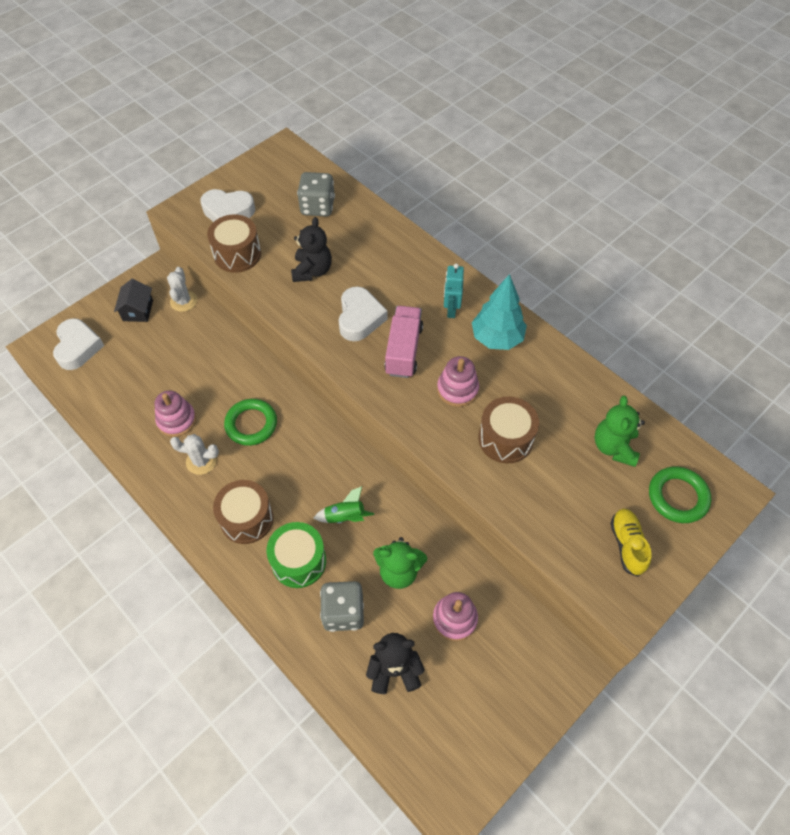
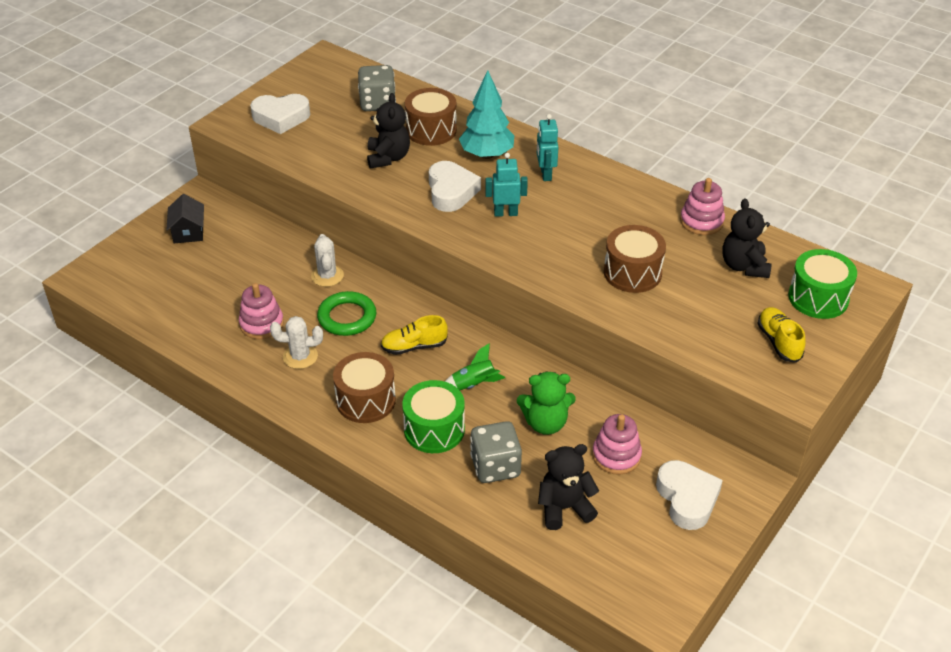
camera: 10 degrees left, 15 degrees down
(78, 347) = (128, 273): white heart -> white heart (687, 499)
(183, 301) = (238, 218): white cactus -> white cactus (327, 276)
(237, 254) = (302, 152): brown drum -> brown drum (431, 130)
(302, 466) = (414, 346): none -> yellow shoe
(403, 350) = (505, 213): pink truck -> turquoise robot
(457, 389) = (571, 238): pink stacking toy -> pink stacking toy (701, 221)
(496, 338) = (600, 192): turquoise tree -> turquoise tree (486, 155)
(614, 447) = (744, 266): green teddy bear -> black teddy bear
(677, 497) = (818, 298): green ring -> green drum

